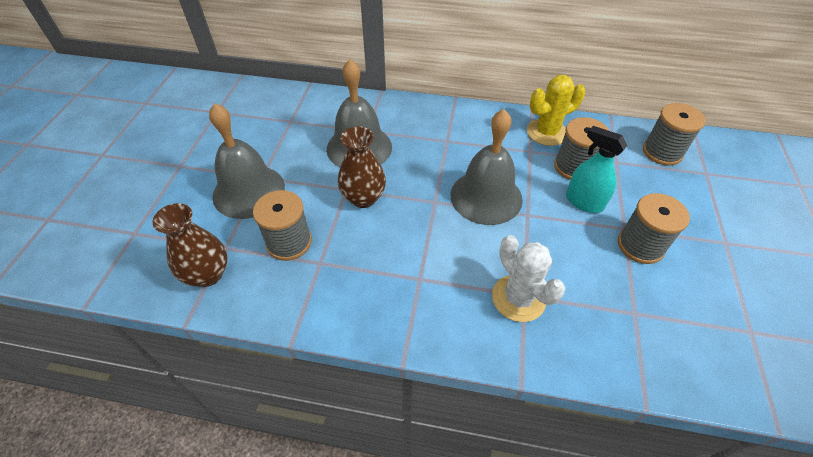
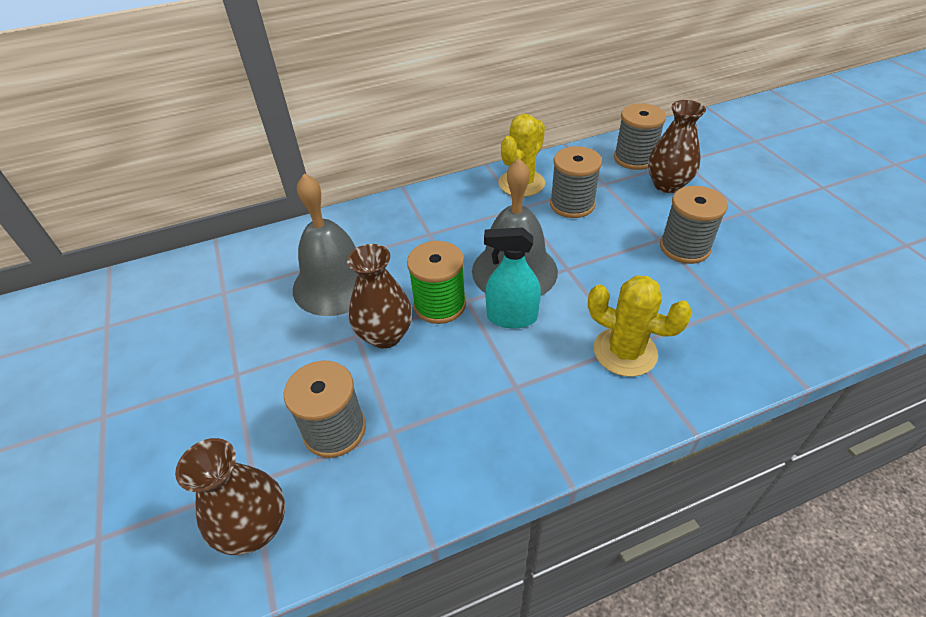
camera: 30 degrees left, 5 degrees down
(249, 191) = (232, 398): grey bell -> none
(414, 195) = (439, 304): none -> green spool
(518, 298) = (625, 352): white cactus -> yellow cactus
(584, 202) = (607, 232): turquoise spray bottle -> turquoise spray bottle (511, 317)
(672, 187) = (667, 185): none -> brown vase

